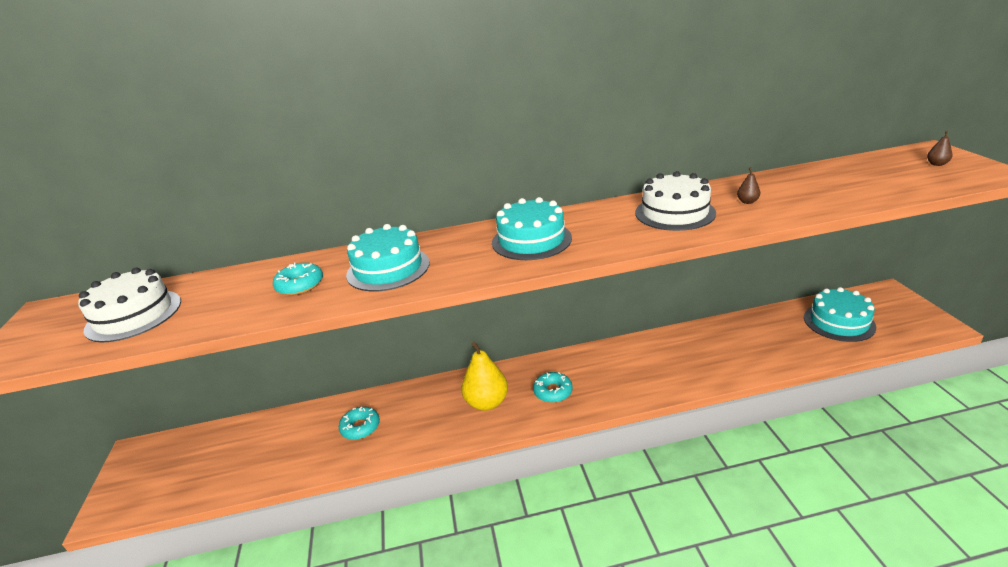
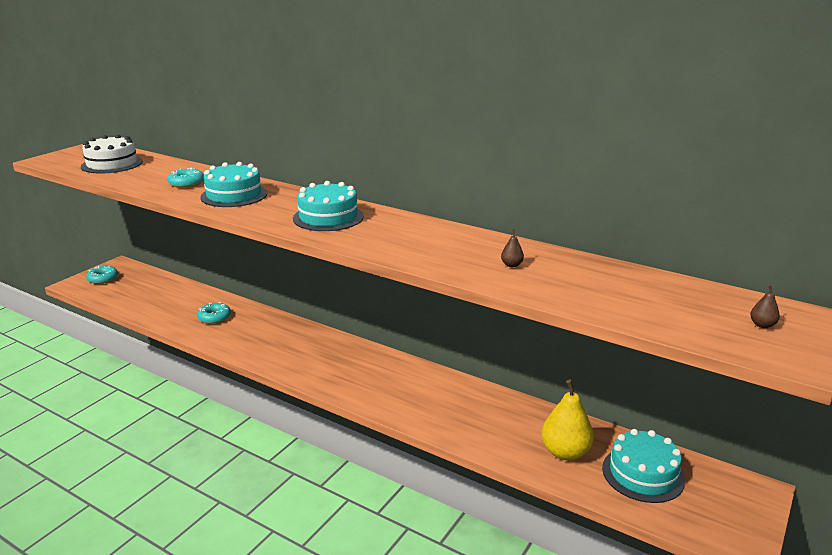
camera: 40 degrees right, 5 degrees down
(487, 402) = (292, 348): yellow pear -> yellow pear (565, 452)
(553, 391) = (337, 368): turquoise donut -> turquoise donut (103, 279)
(674, 213) = (445, 246): white cake -> none

